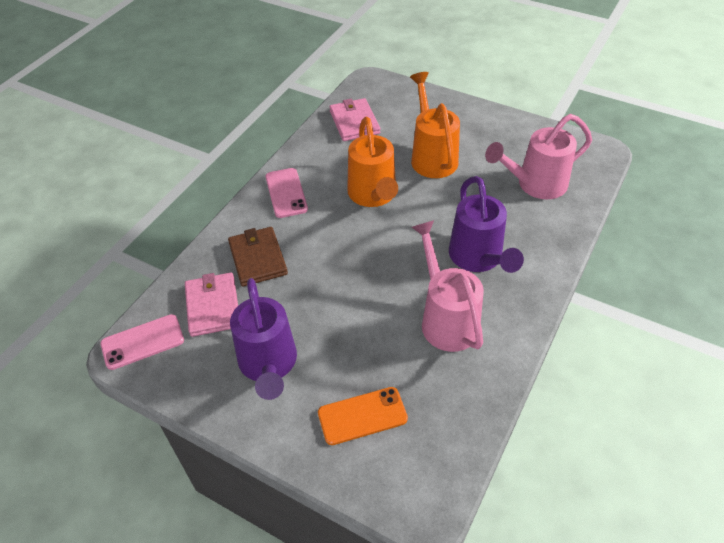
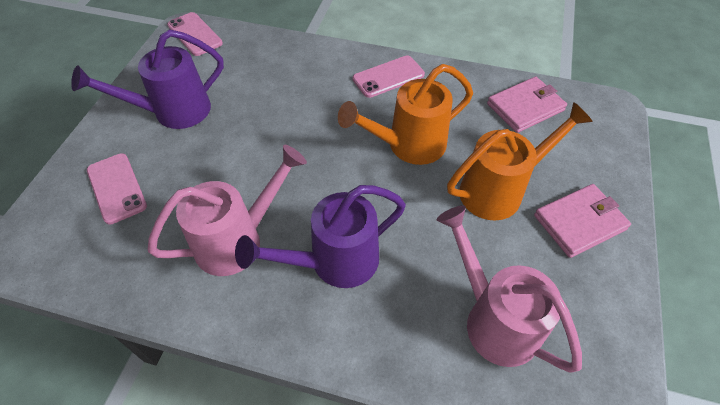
camera: 75 degrees right, 5 degrees up
(213, 306) = (235, 63): pink wallet -> pink wallet (579, 222)
(257, 258) = (295, 77): brown wallet -> none
(362, 416) = (116, 188): orange phone -> pink phone

